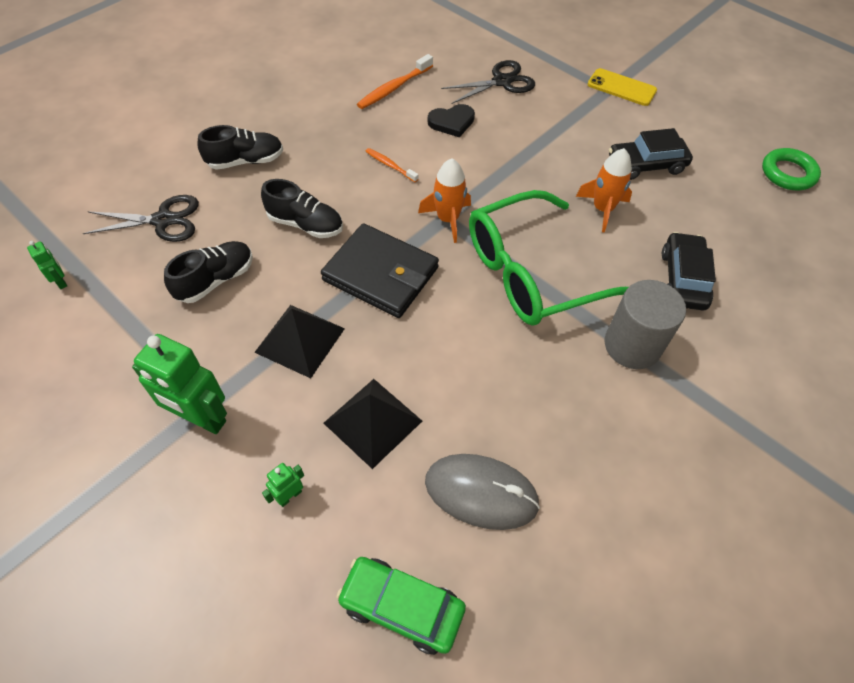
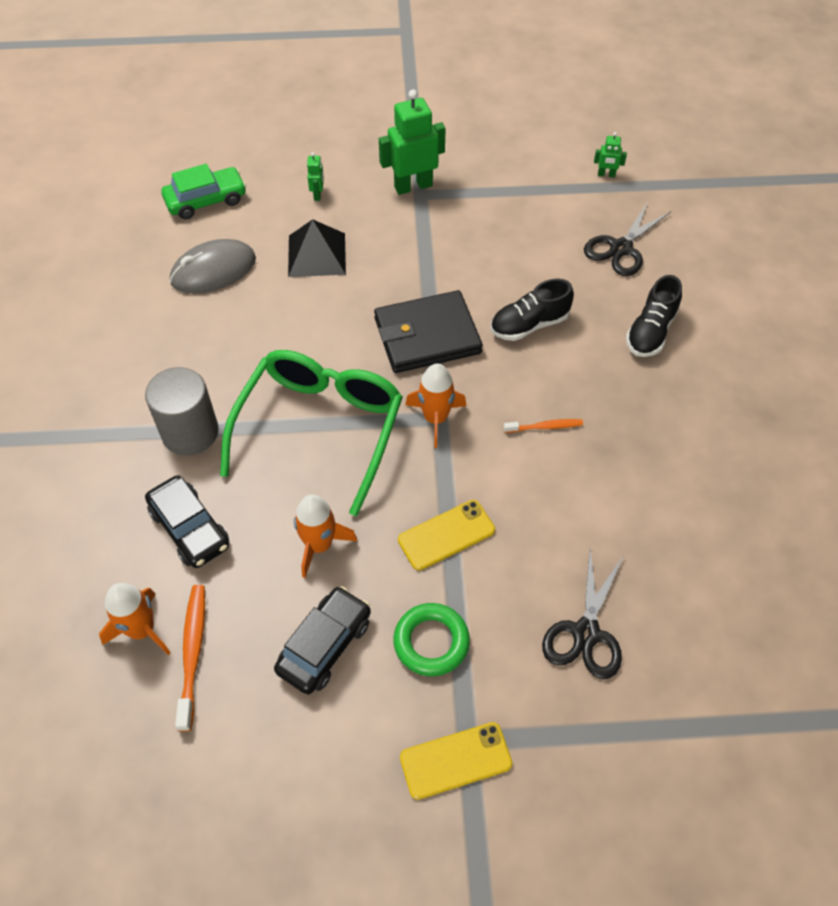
camera: 135 degrees right, 0 degrees up
(216, 280) = (523, 246): black shoe -> none
(300, 340) = (419, 258): black pyramid -> none
(394, 88) = (666, 516): orange toothbrush -> orange toothbrush (192, 653)
(452, 122) = (560, 524): black heart -> none
(520, 161) = (446, 535): none -> yellow phone
(757, 246) = (142, 630): none -> orange rocket
(788, 173) = (161, 782): green ring -> green ring (431, 642)

